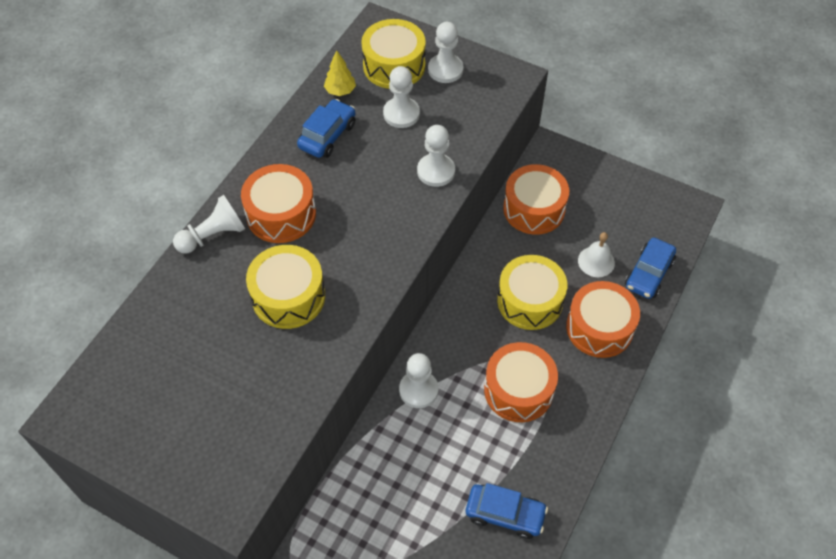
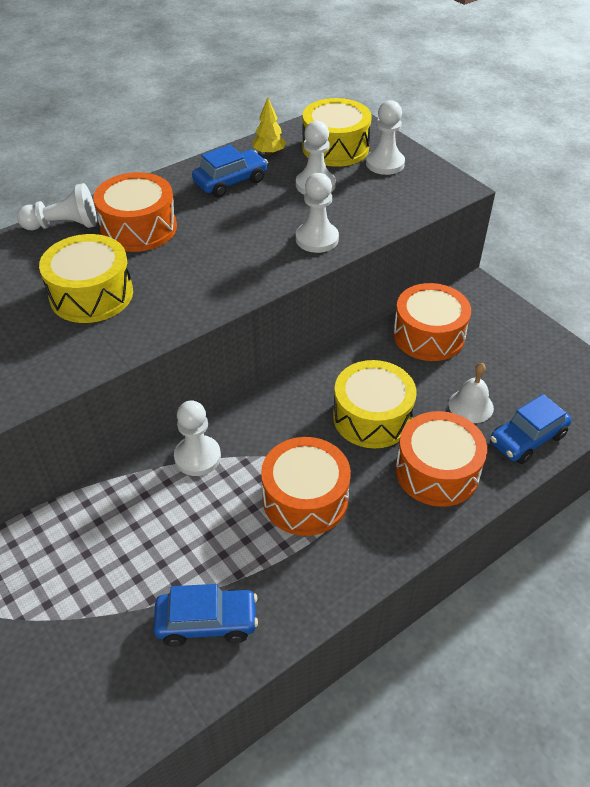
camera: 25 degrees right, 10 degrees down
(505, 514) = (207, 622): blue car -> blue car turned 45 degrees counterclockwise

